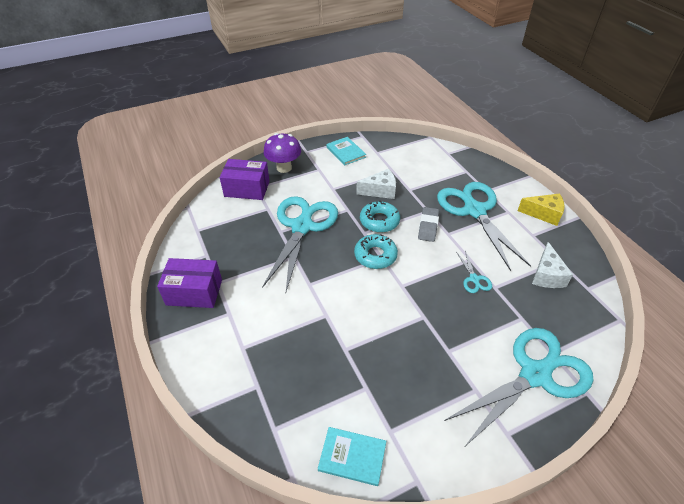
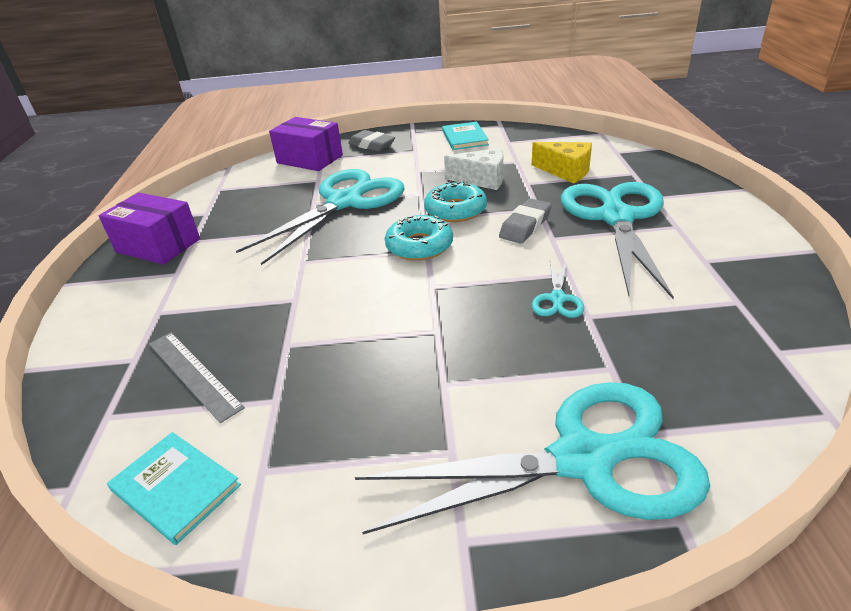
camera: 25 degrees right, 10 degrees down
(284, 168) = (372, 145): purple mushroom -> grey eraser
(304, 385) = (193, 374): none -> grey ruler
(544, 214) = (743, 237): yellow cheese -> yellow cheese (566, 171)
(546, 275) = (700, 317): white cheese -> none

